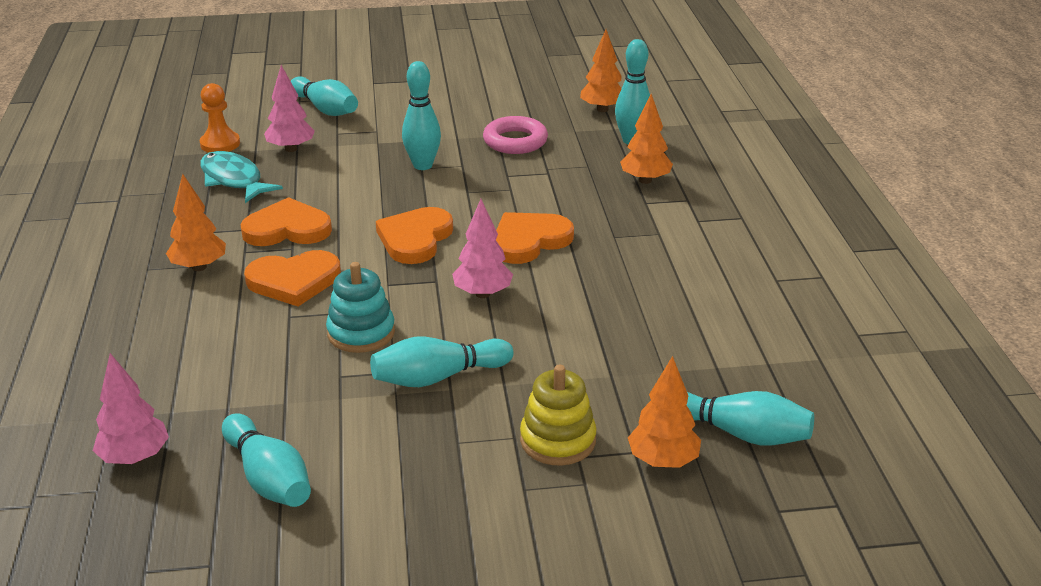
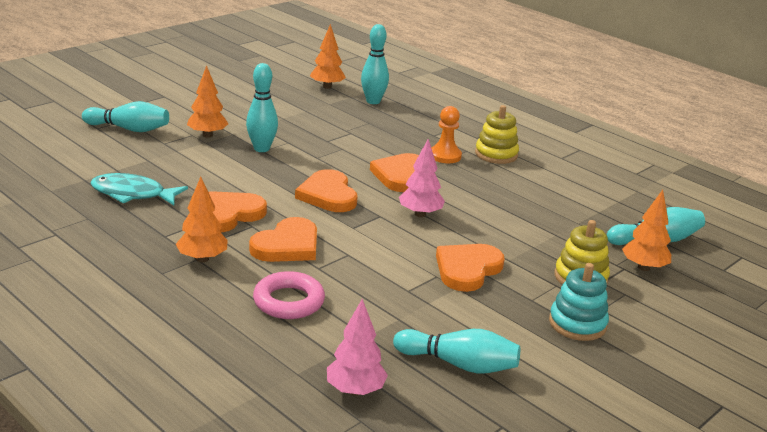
camera: 40 degrees left, 5 degrees down
(220, 144) = (80, 172): orange pawn -> orange pawn (445, 156)
(291, 149) = (145, 162): pink tree -> none
(361, 333) = (382, 261): turquoise stacking toy -> turquoise stacking toy (577, 324)
(438, 377) = (467, 269): turquoise bowling pin -> orange heart
(515, 141) = (301, 119): pink ring -> pink ring (288, 301)
(645, 180) = (415, 122): orange tree -> orange tree (207, 135)
(690, 249) = (496, 154): none -> yellow stacking toy

